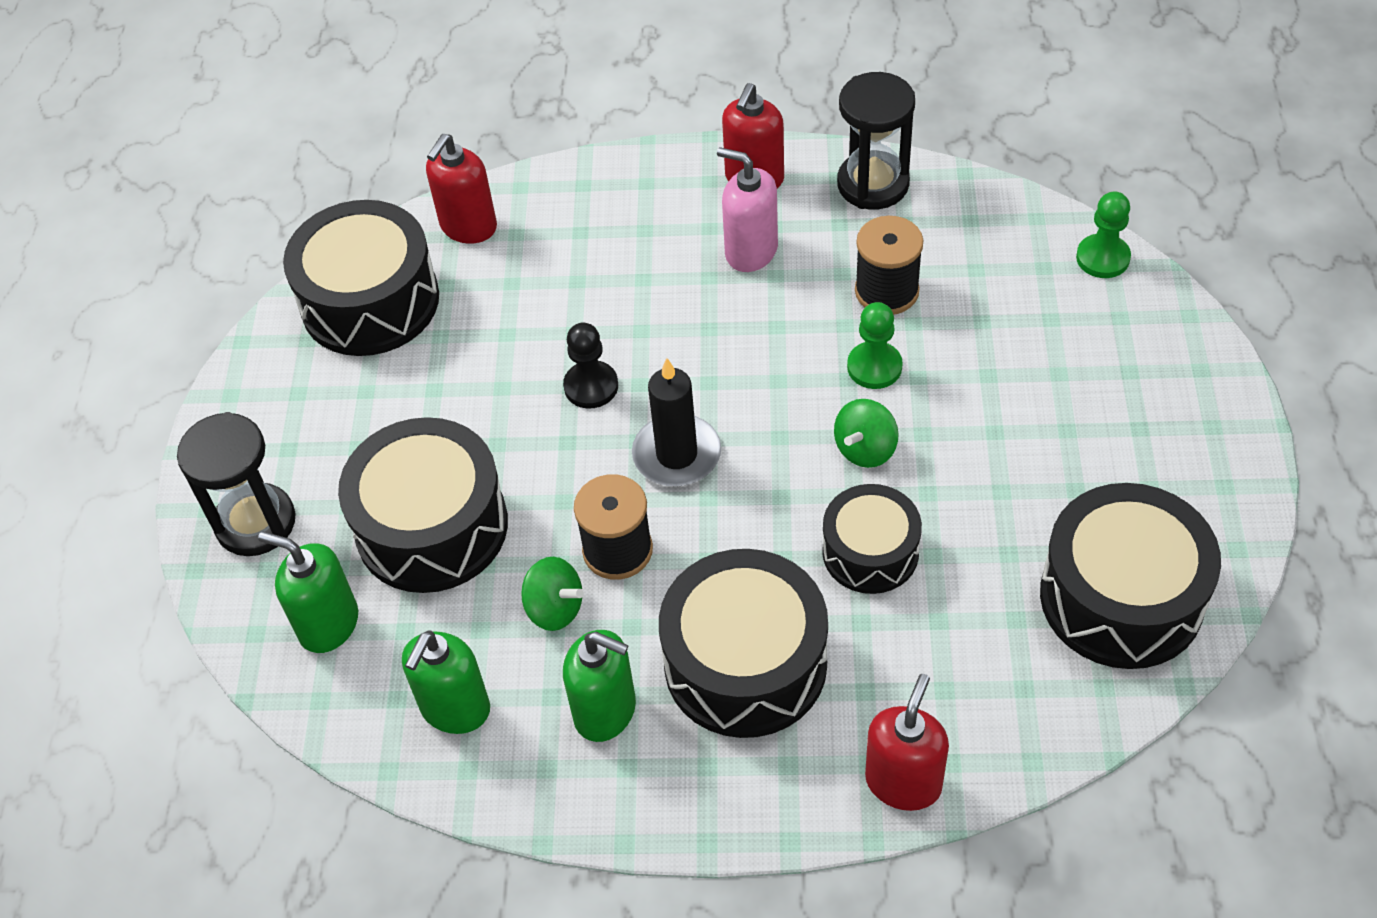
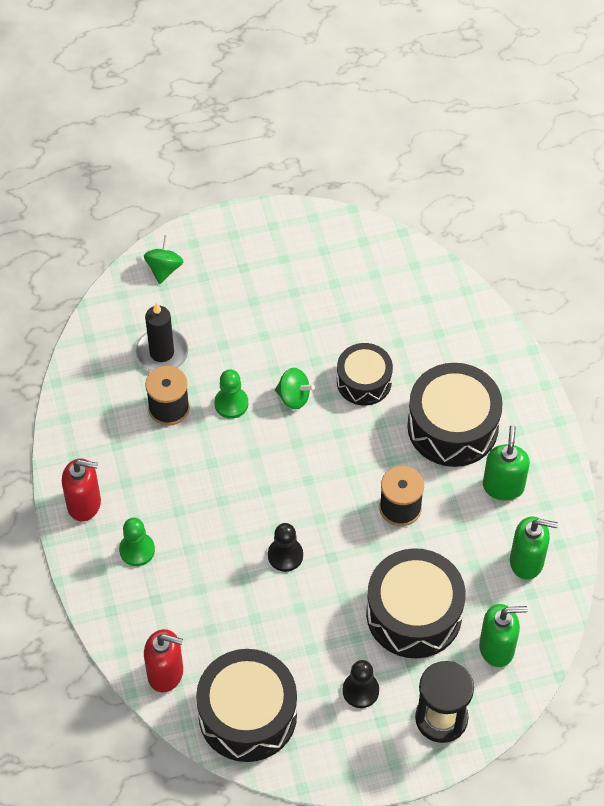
camera: 110 degrees left, 5 degrees up
(328, 624) = (497, 648): green soap dispenser -> green soap dispenser turned 105 degrees counterclockwise
(344, 434) = (360, 690): none -> black pawn
(555, 608) = (448, 529): green spinning top -> green spinning top (164, 268)
(677, 454) = (324, 494): black candle -> black candle (162, 353)
(751, 251) = (151, 491): pink soap dispenser -> none
(873, 184) = (76, 432): black hourglass -> none
(903, 782) = (496, 342): red soap dispenser -> none
(1102, 258) = (116, 299): green pawn -> green pawn (137, 550)
(1121, 597) = (358, 264): black drum -> none

